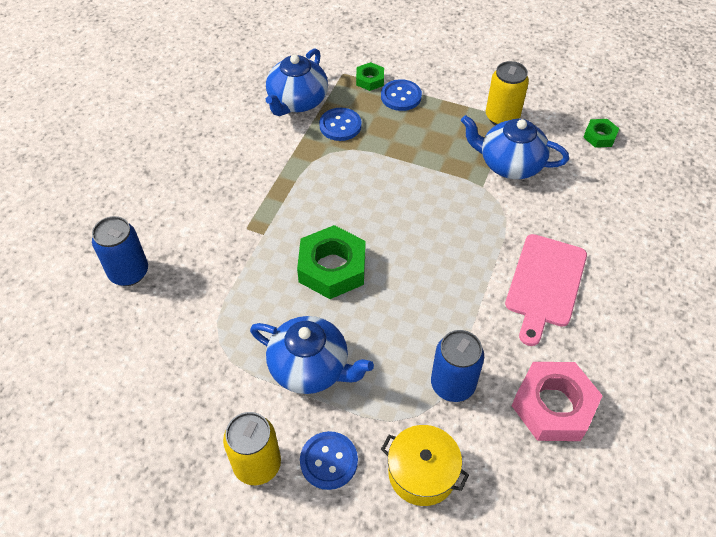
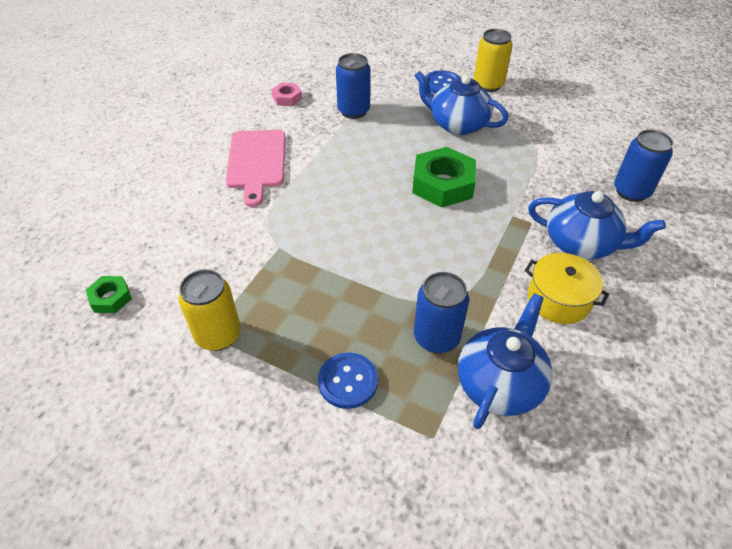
camera: 175 degrees left, 5 degrees down
(340, 125) = (436, 337): blue button -> blue can
(370, 80) = (390, 418): green nut -> none
(422, 473) = (383, 77): yellow pot -> yellow pot (558, 299)
(509, 164) = (238, 270): blue teapot -> blue teapot (581, 244)
(545, 284) = (257, 162): pink cutting board -> pink cutting board turned 150 degrees clockwise
(553, 406) = (287, 98): pink nut -> pink nut, size x0.52

